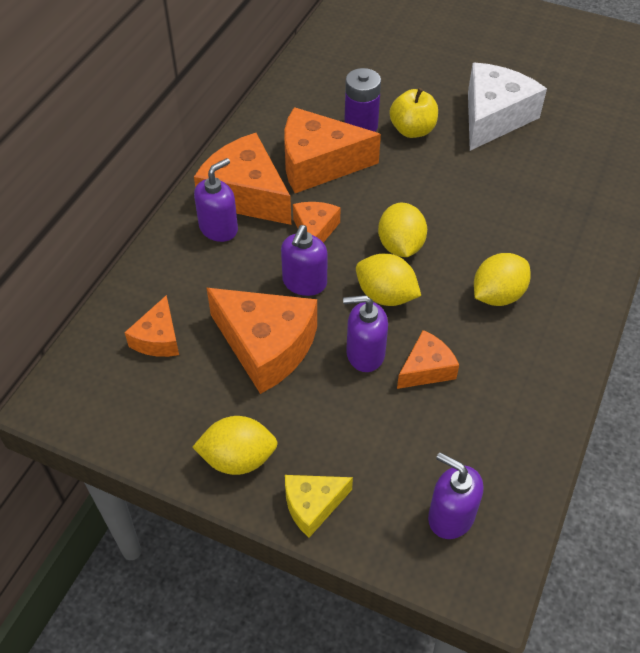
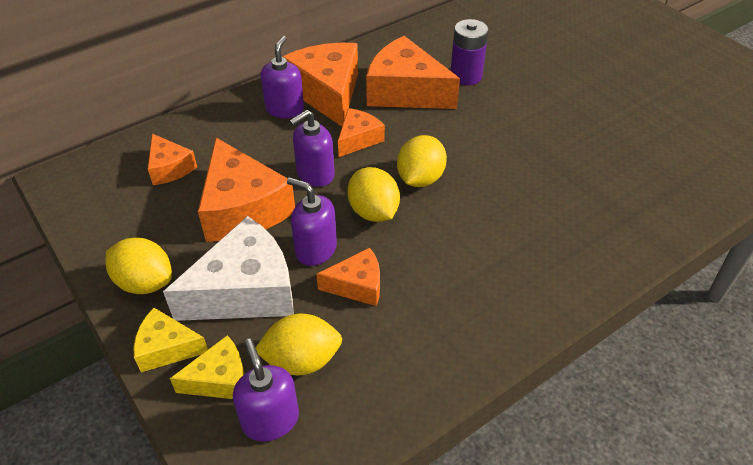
camera: 30 degrees right, 5 degrees down
(158, 338) = (169, 168): orange cheese -> orange cheese turned 75 degrees counterclockwise
(219, 228) = (285, 109): purple soap dispenser -> purple soap dispenser turned 60 degrees counterclockwise
(382, 507) = (220, 379): none -> yellow cheese
(412, 130) = (508, 94): yellow apple -> none
(494, 117) = (594, 109): white cheese -> white cheese (245, 291)
(497, 295) = (474, 254): yellow lemon -> yellow lemon (301, 360)

